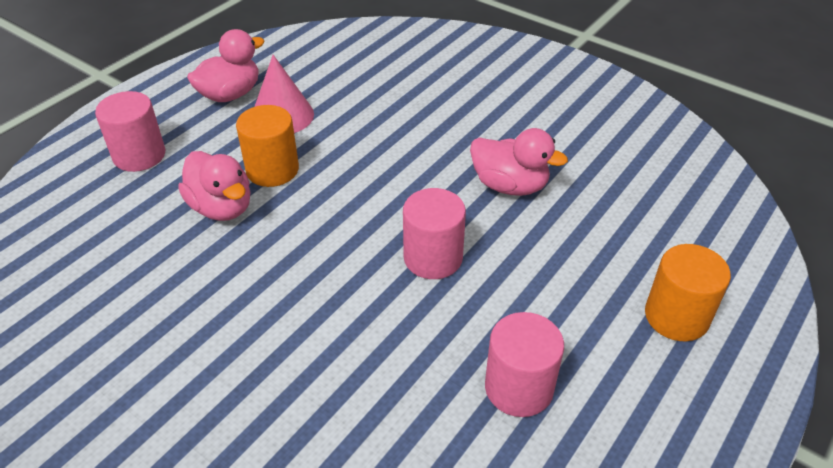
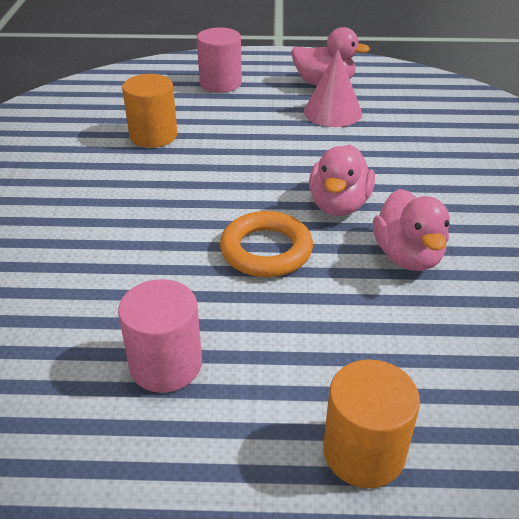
camera: 55 degrees right, 5 degrees down
(222, 207) = (209, 134): pink duck -> pink duck (339, 205)
(272, 170) = (271, 135): orange cylinder -> orange cylinder (153, 136)
(433, 258) = (266, 250): pink cylinder -> orange ring

